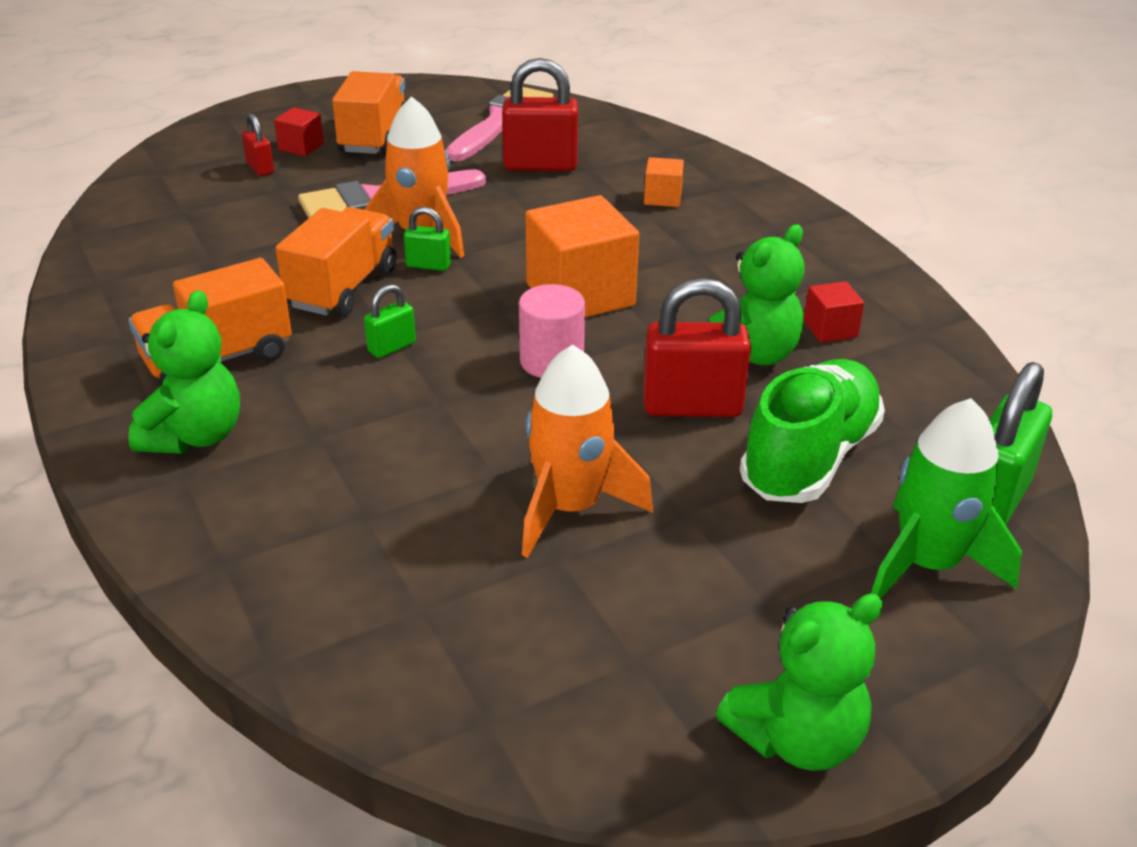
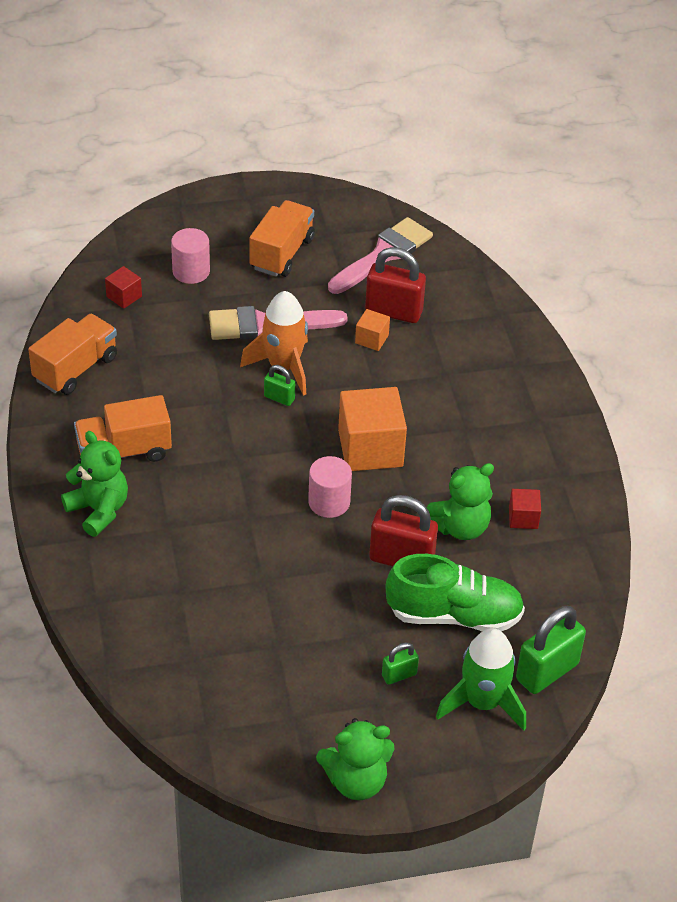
camera: 15 degrees right, 10 degrees up
(195, 436) = (99, 510): green teddy bear -> green teddy bear turned 75 degrees counterclockwise
(260, 168) = (191, 271): red padlock -> pink cylinder
(301, 147) = (226, 253): red cube -> red cube (124, 296)
(343, 288) = (217, 407): orange truck -> orange truck (75, 369)
(392, 347) = (233, 467): green padlock -> green padlock (399, 675)
(570, 507) = (297, 614): orange rocket -> none
(662, 198) = (468, 366): orange cube -> orange cube (371, 339)
(809, 458) = (454, 615): green shoe -> green shoe turned 45 degrees clockwise

